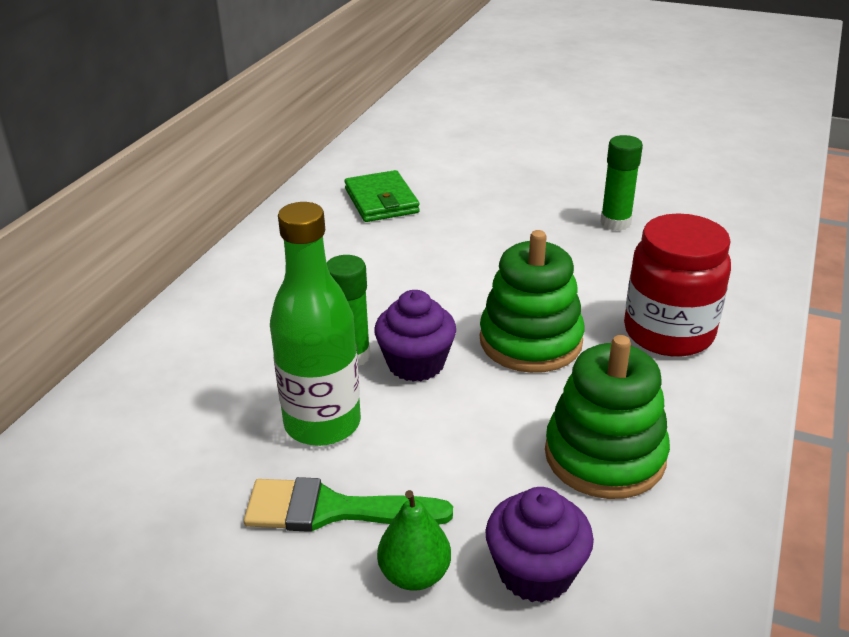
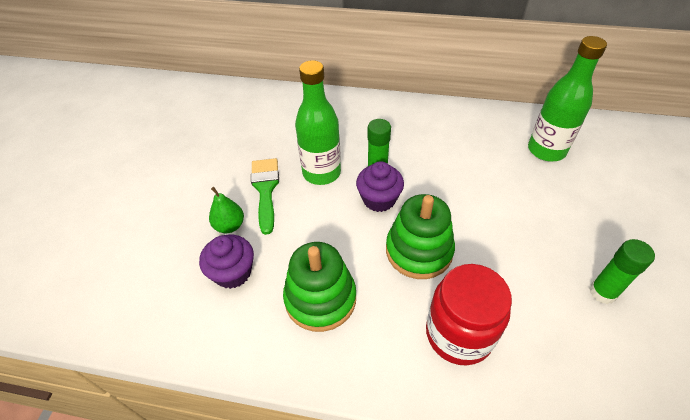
camera: 80 degrees right, 15 degrees up
(381, 201) = (546, 150): green wallet -> green bottle

